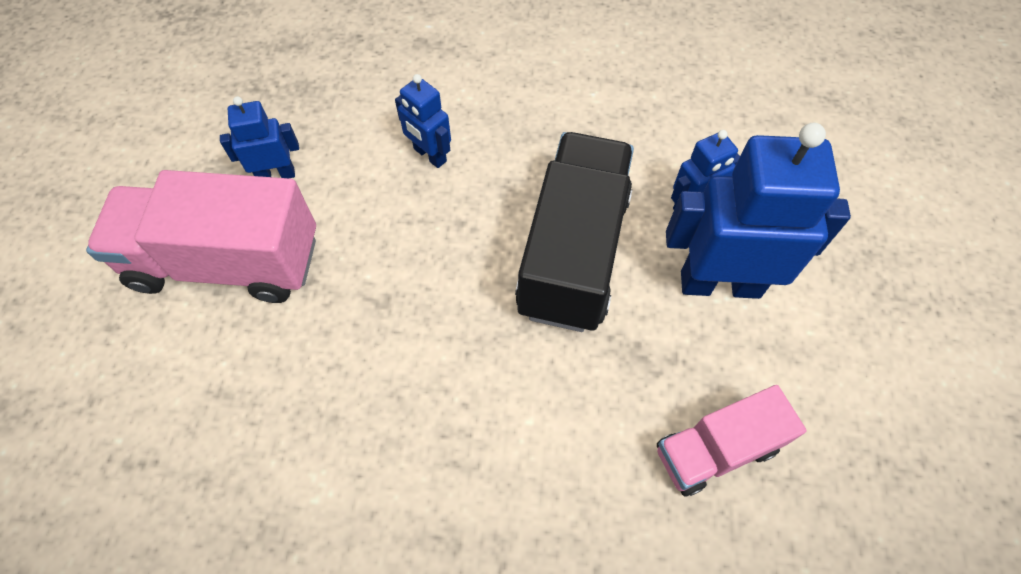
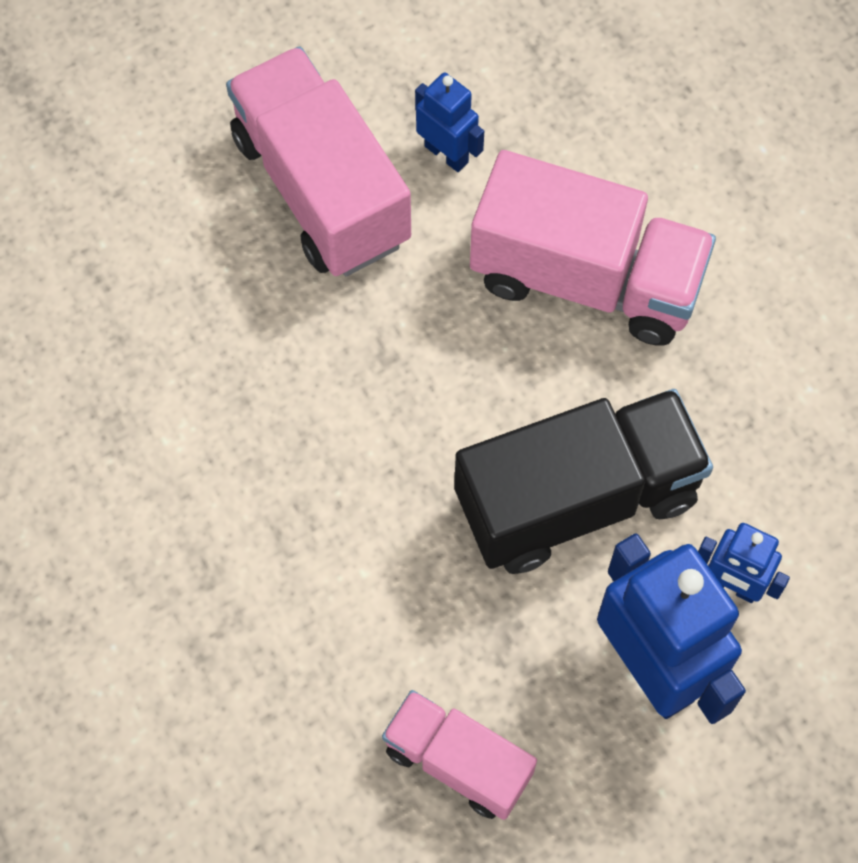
camera: 55 degrees right, 5 degrees up
(429, 155) = (586, 278): blue robot -> pink truck

